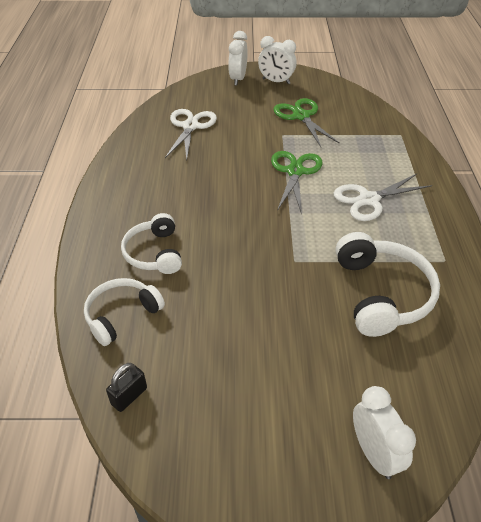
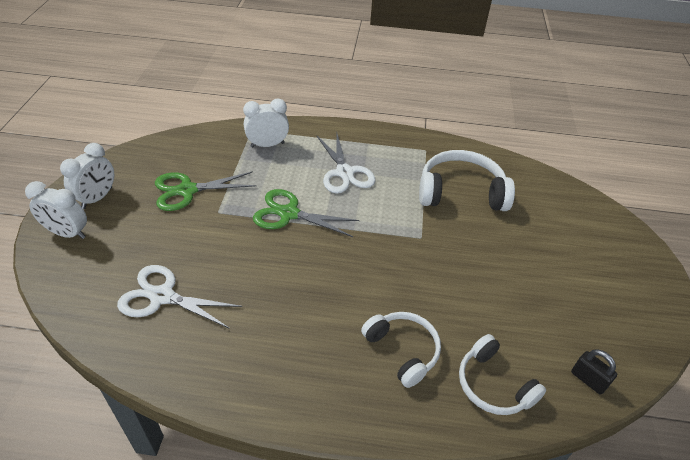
camera: 85 degrees left, 0 degrees up
(154, 253) = (403, 350): white headphones -> white headphones turned 120 degrees counterclockwise
(374, 453) = (604, 230): white clock -> white clock (267, 145)

